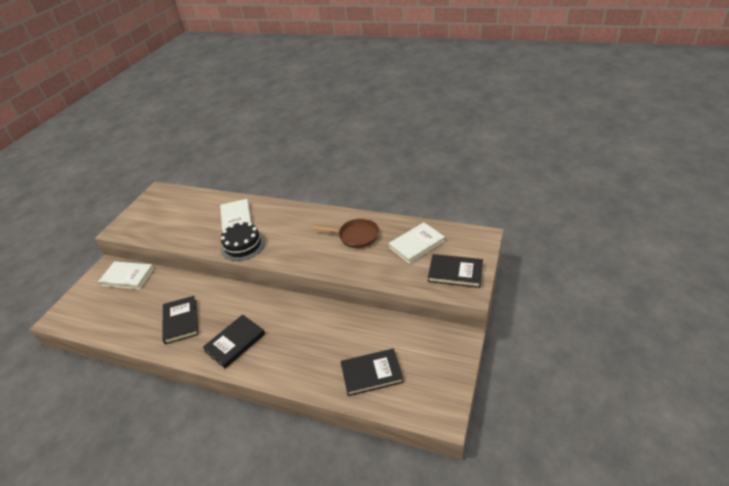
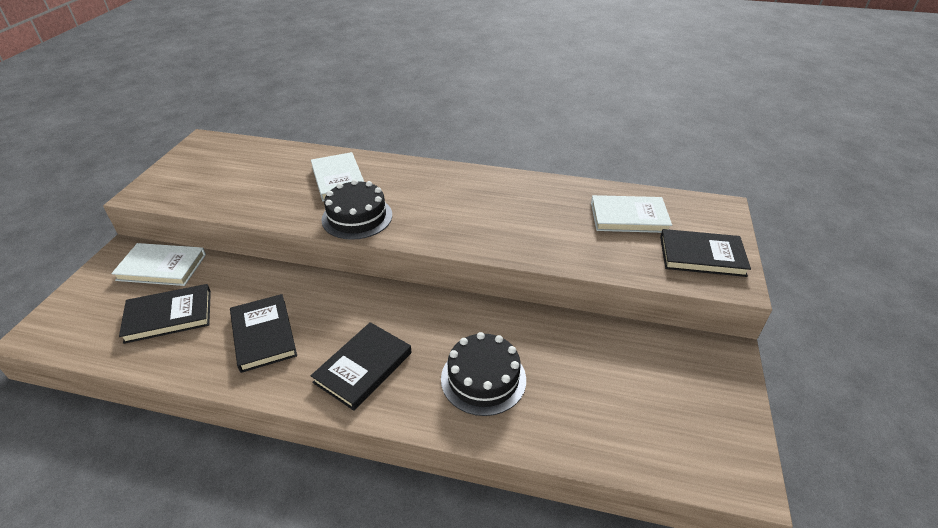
camera: 10 degrees left, 0 degrees up
(304, 351) = (483, 379): none -> black cake
(356, 236) = (533, 205): brown pan -> none
(371, 373) = (604, 412): black book -> black book (169, 316)
(416, 244) = (629, 217): white book -> white book turned 45 degrees clockwise

